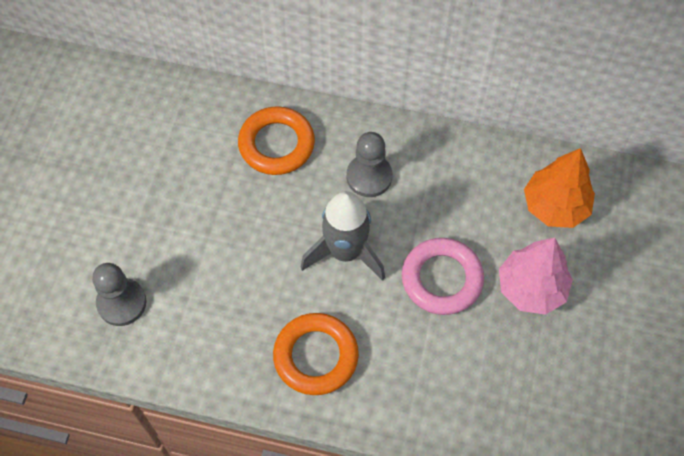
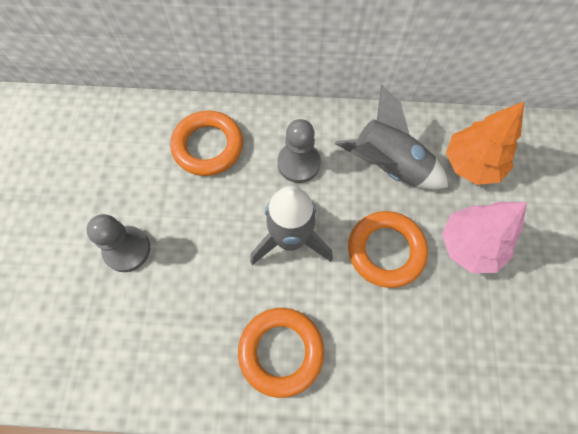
camera: 10 degrees left, 5 degrees up
(121, 303) = (78, 329): grey pawn -> grey pawn (127, 249)
(442, 279) = (386, 251): pink ring -> orange ring
(464, 194) = (388, 166): none -> grey rocket

